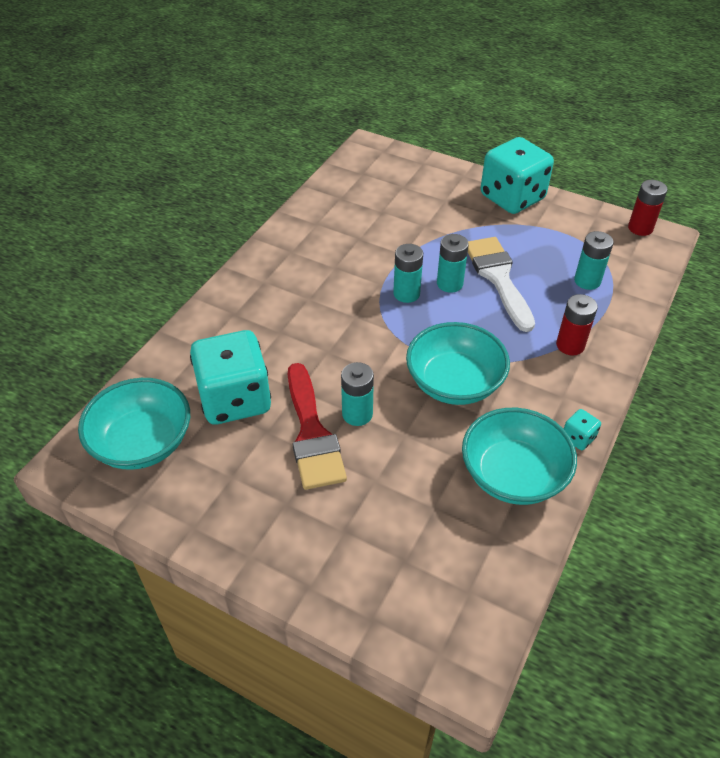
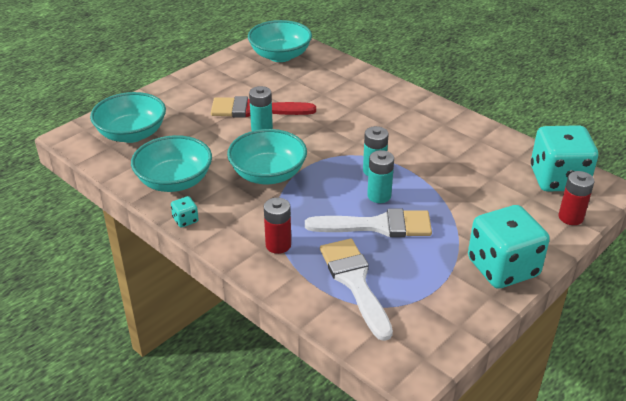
camera: 105 degrees right, 10 degrees down
(235, 399) = (298, 86): turquoise dice -> turquoise dice (558, 179)
(428, 573) = (132, 134): none -> turquoise bowl
(587, 281) = (355, 282): turquoise battery -> white brush
(640, 228) = (429, 356): red battery -> red battery (570, 217)

